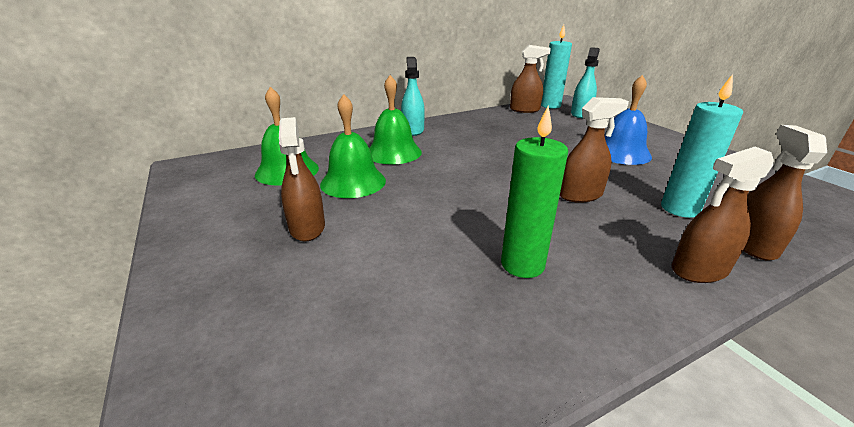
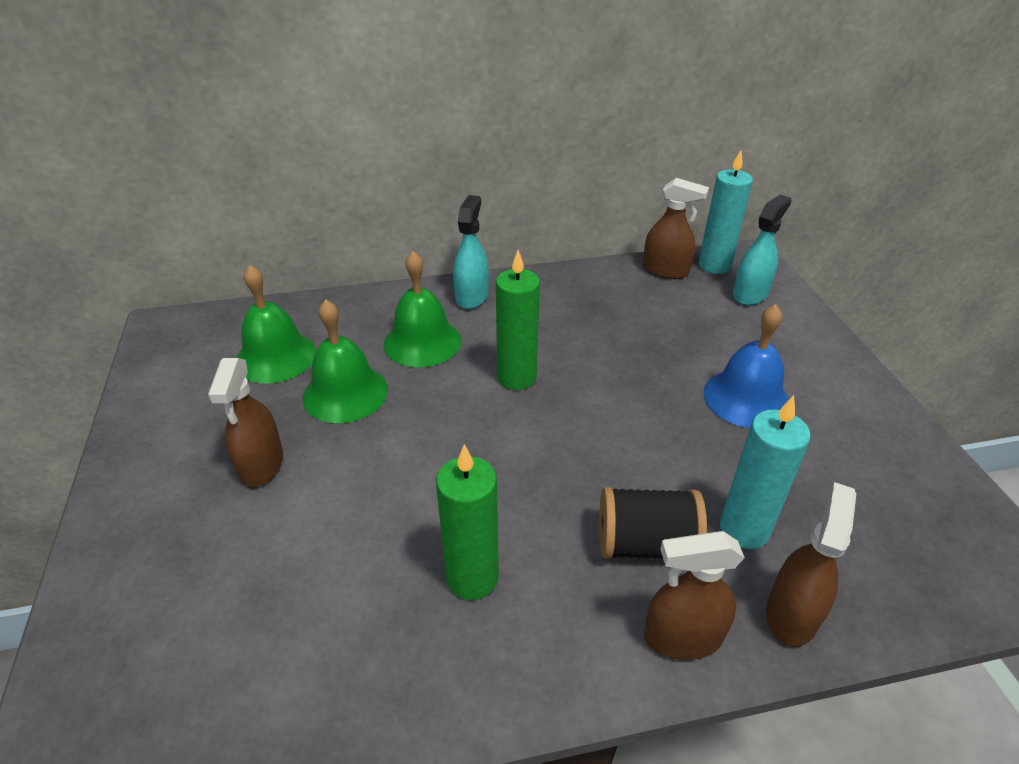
camera: 15 degrees right, 10 degrees up
(471, 160) = (516, 377): none -> green candle
(580, 195) = (624, 475): brown spray bottle -> none
(627, 226) = (646, 544): none -> black spool

